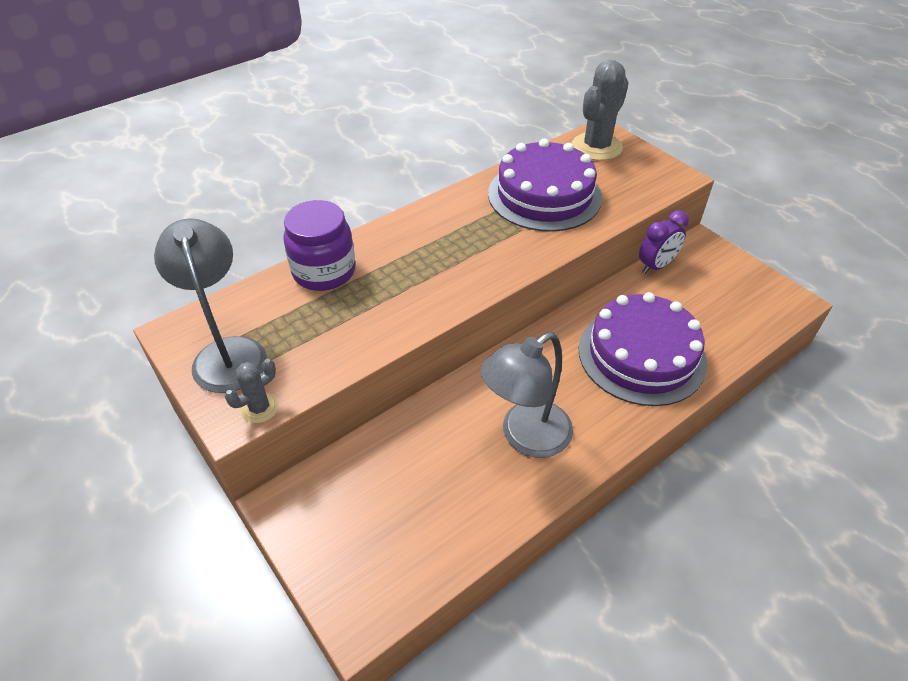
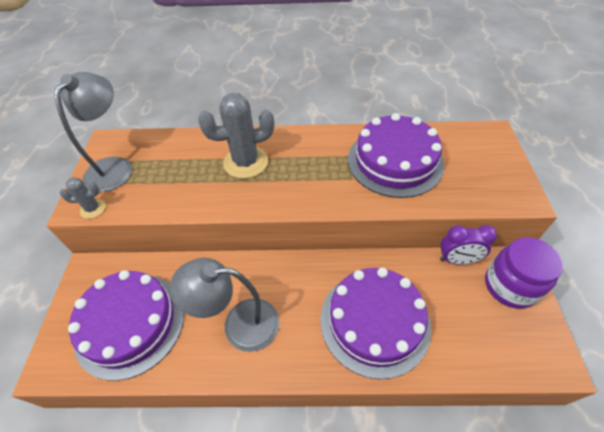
camera: 40 degrees right, 5 degrees up
(324, 272) = (207, 145): purple jar -> purple jar (510, 286)
(407, 515) = (130, 324): none -> purple cake
(596, 147) = (476, 142): grey cactus -> grey cactus (246, 162)

